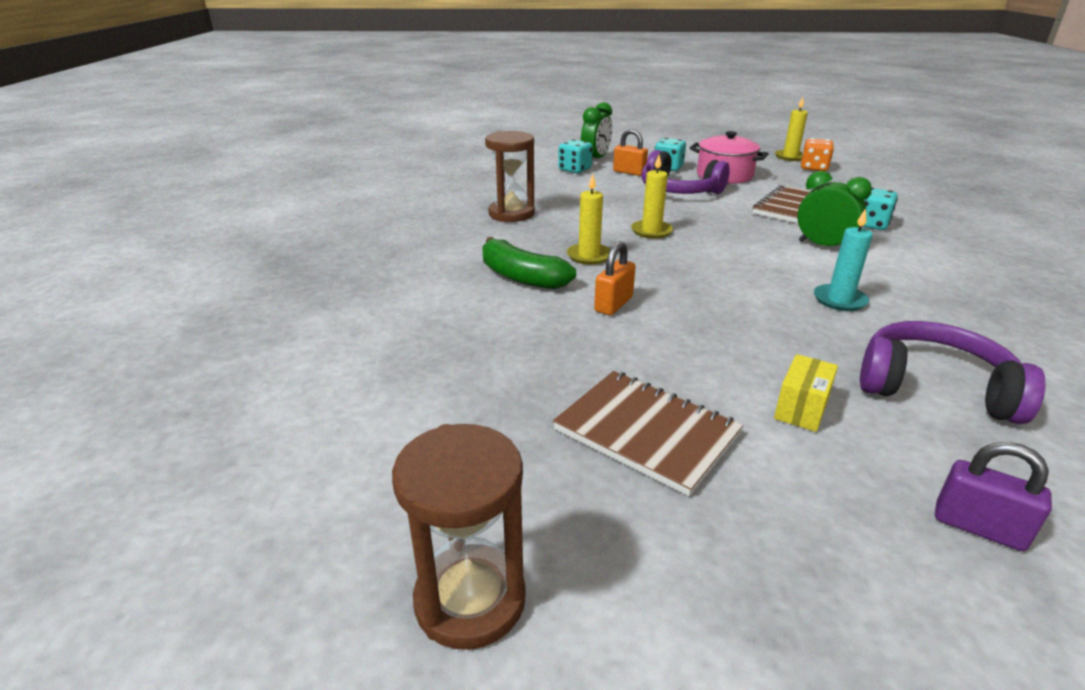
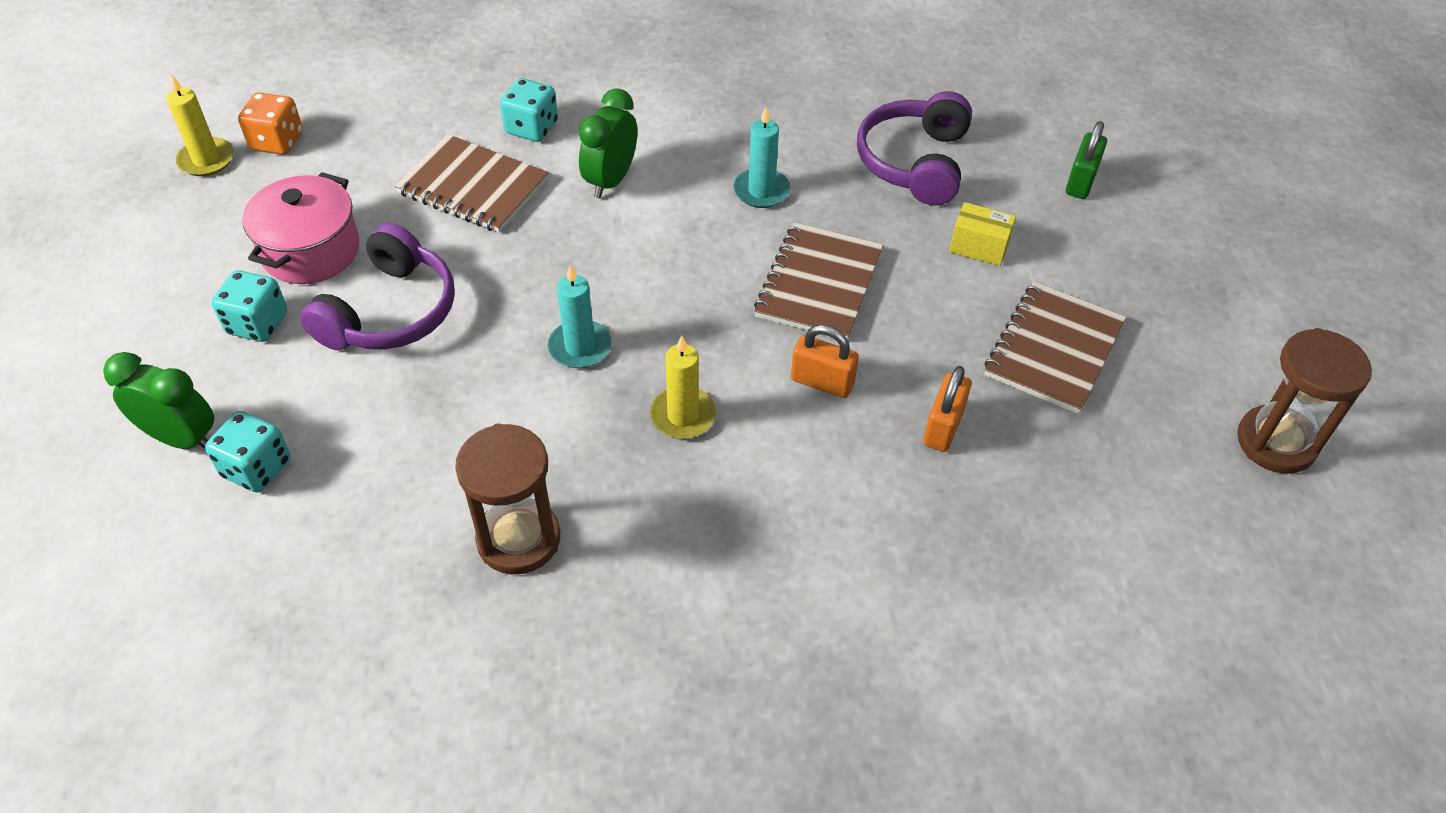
camera: 100 degrees left, 20 degrees up
(521, 277) = (768, 487): green banana -> none
(629, 172) = (282, 380): orange padlock -> orange padlock (943, 427)
(651, 231) = (580, 347): yellow candle -> turquoise candle
(725, 314) = (819, 284): none -> brown notebook
(978, 527) = (1081, 182): purple padlock -> green padlock

